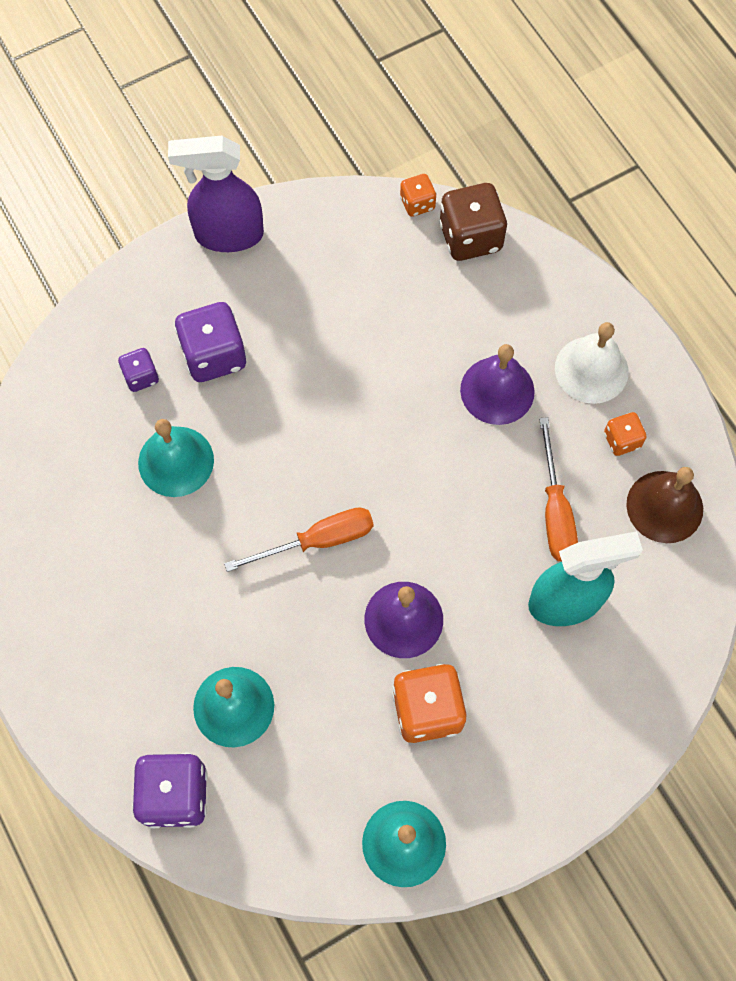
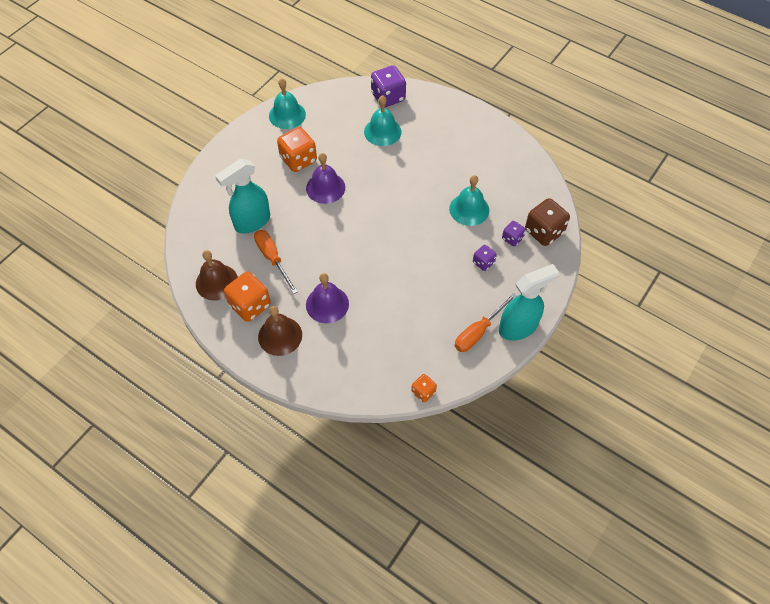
camera: 155 degrees right, 10 degrees down
(214, 355) = (483, 262): purple dice -> purple dice, size x0.54
(228, 235) = (518, 327): purple spray bottle -> turquoise spray bottle
(318, 541) = (382, 203): orange screwdriver -> orange screwdriver (478, 331)
(470, 237) = (381, 384): brown dice -> brown dice (544, 232)
(591, 369) = (280, 336): white bell -> brown bell
(622, 440) = (250, 305): orange dice -> orange dice, size x1.84

